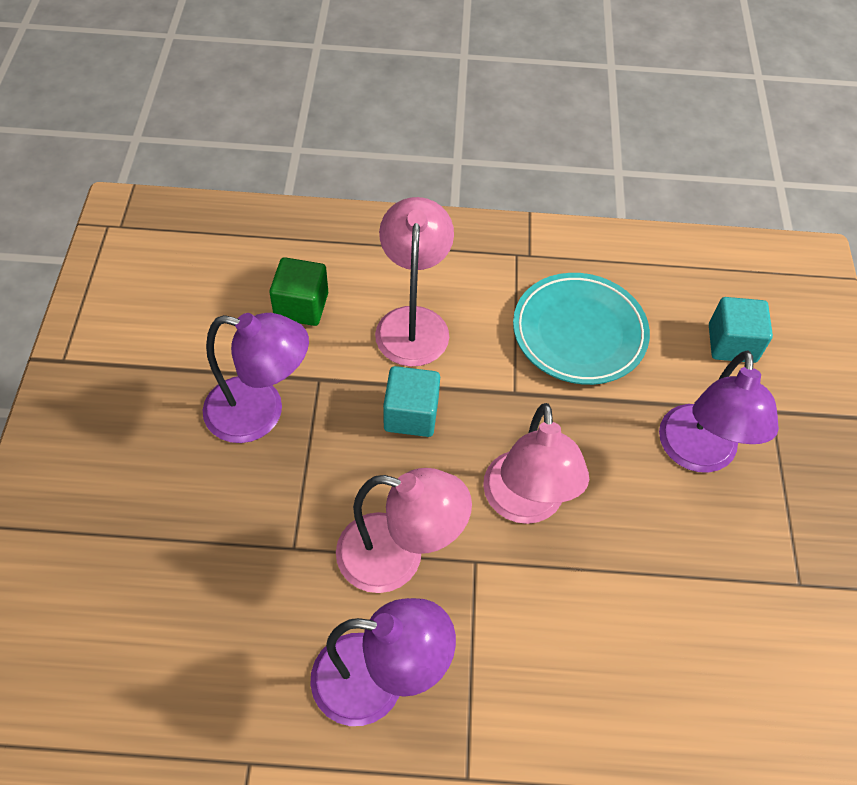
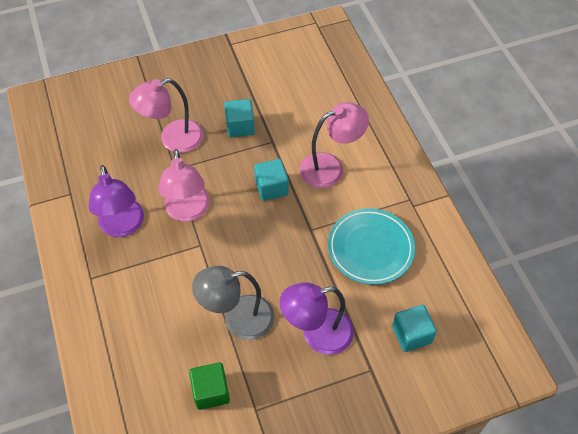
camera: 70 degrees right, 0 degrees up
(260, 413) = (240, 126): purple lamp -> turquoise cube
(301, 306) = (313, 116): green cube -> green cube (211, 391)
(525, 504) = (243, 256): pink lamp -> pink lamp (173, 139)
(637, 553) = (238, 319): none -> grey lamp

